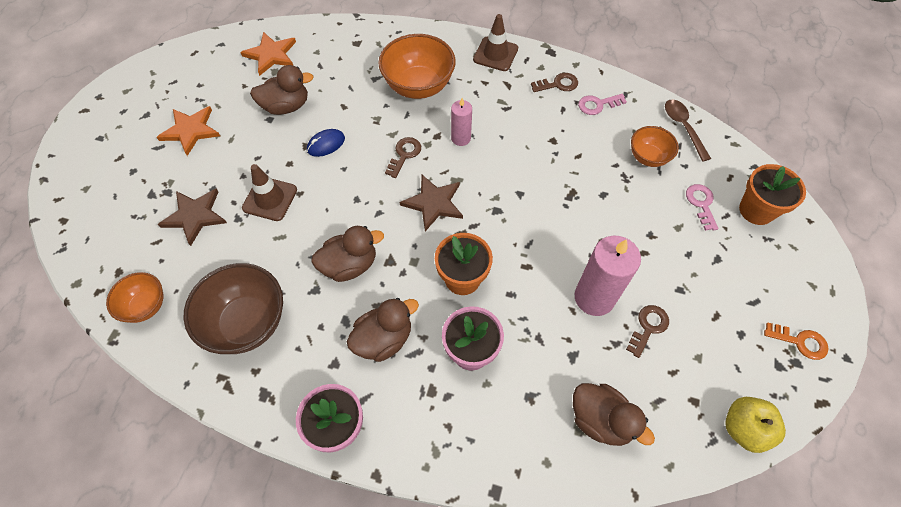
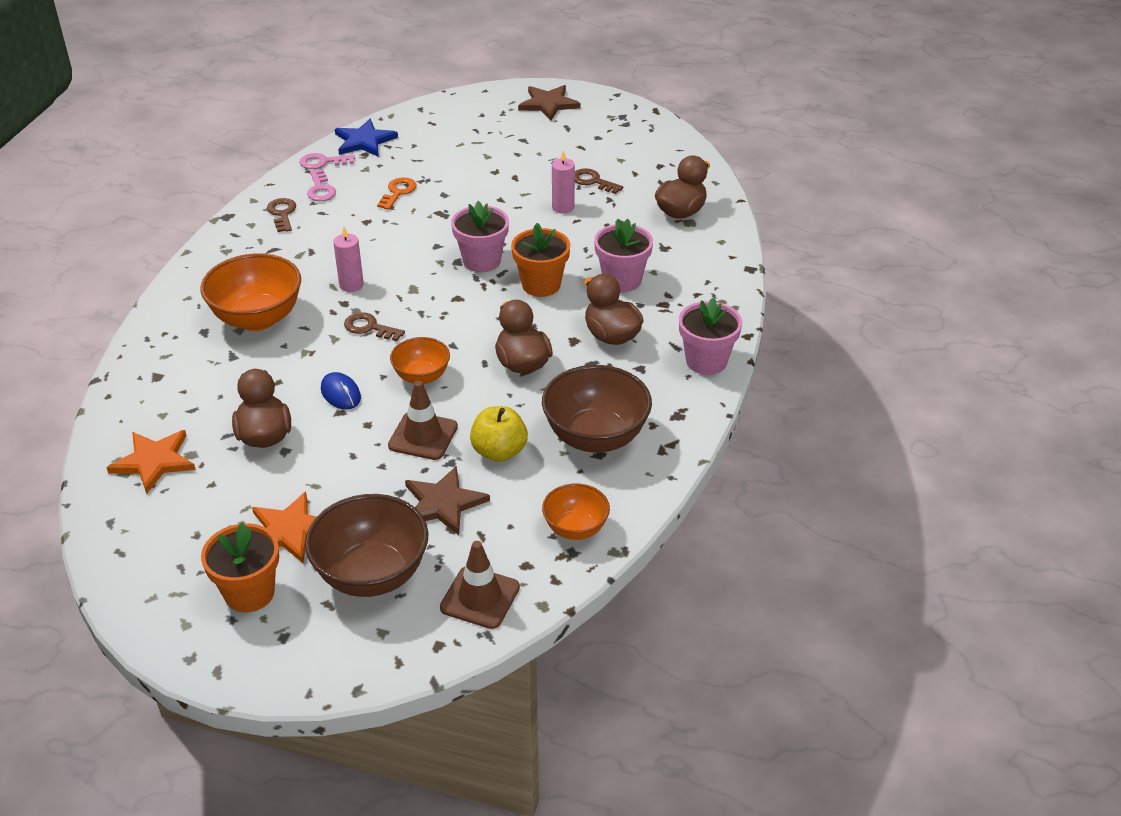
camera: 90 degrees left, 20 degrees down
(137, 178) = (372, 575): none -> brown bowl
(433, 203) = (443, 304): brown star -> brown star (548, 104)
(495, 54) = (218, 257): brown traffic cone -> brown traffic cone (480, 597)
(498, 229) = (482, 261): none -> pink flower pot
(594, 297) = (563, 207): pink candle -> pink candle, size x0.57
(648, 157) = (400, 164): orange bowl -> orange bowl (421, 376)
(683, 127) = (364, 141): brown spoon -> blue star
(701, 204) = (461, 141): pink key -> pink key (322, 162)
(744, 428) = (680, 146): yellow apple -> yellow apple (499, 451)
(756, 210) = (471, 114): orange flower pot -> orange flower pot (249, 593)
(800, 342) = (603, 112): orange key -> orange key (398, 192)

